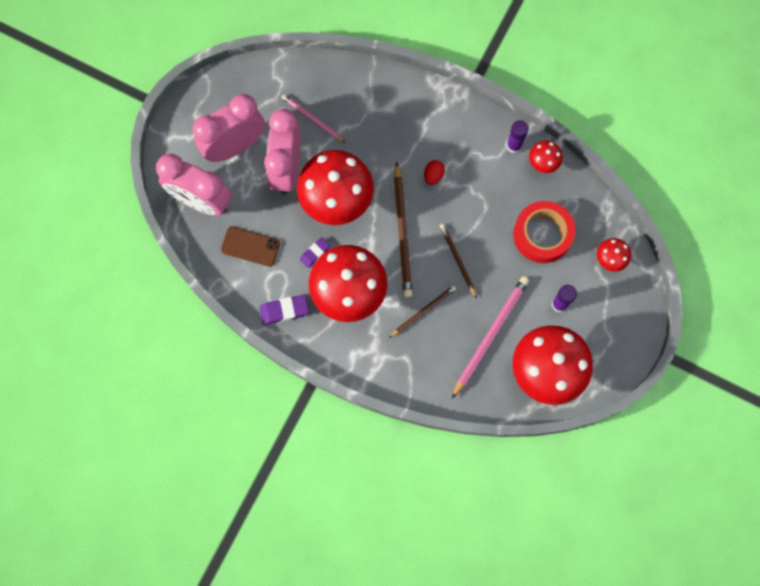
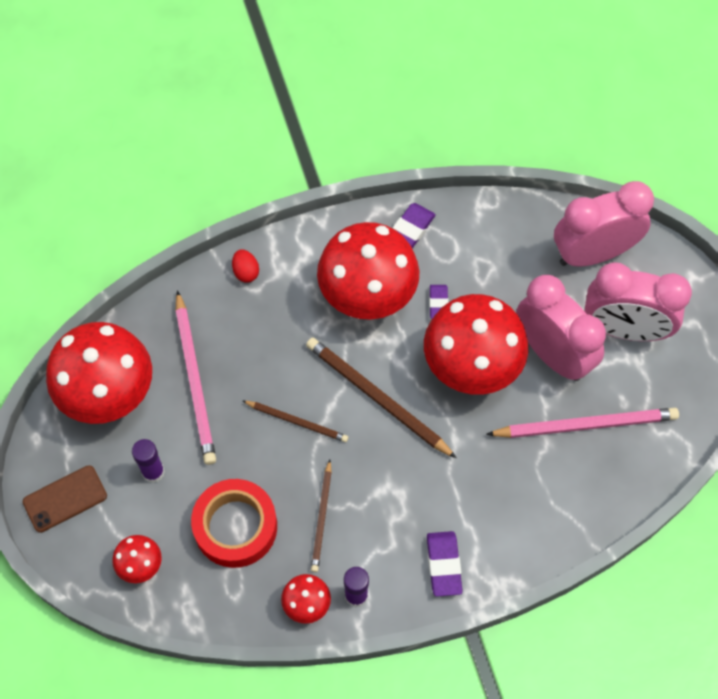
camera: 135 degrees right, 10 degrees down
(235, 146) = (624, 329): pink clock -> pink clock turned 90 degrees clockwise
(250, 246) = (502, 256): brown phone -> brown phone (65, 499)
(312, 119) = (586, 425): pink pencil -> pink pencil, size x1.70
(423, 311) = (281, 344): brown pencil -> brown pencil (322, 518)
(433, 175) = (406, 482): red egg -> red egg (246, 272)
(456, 120) = (443, 565): none -> purple eraser

